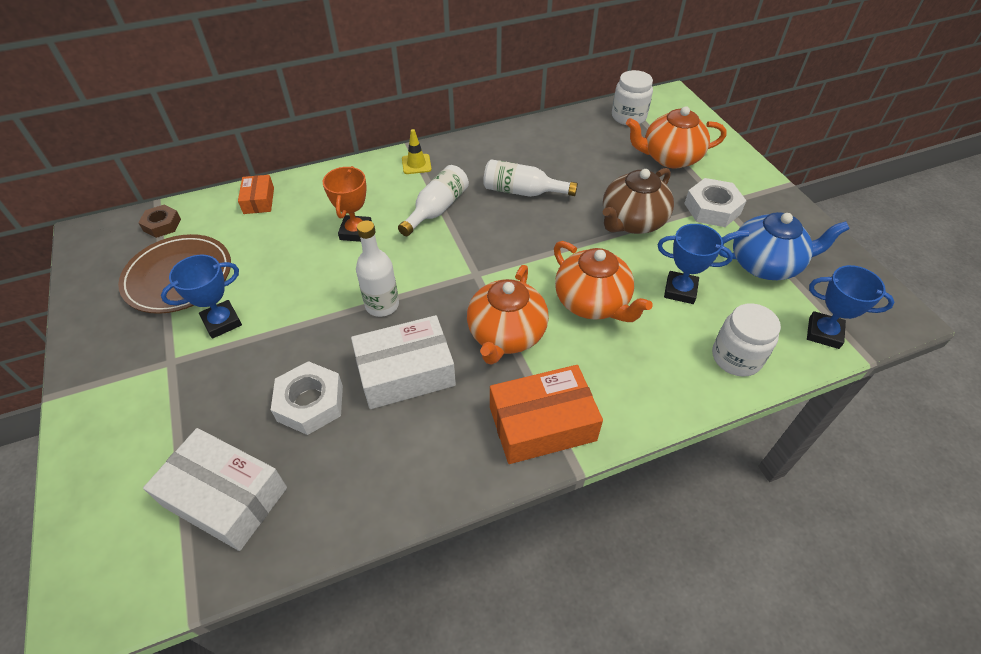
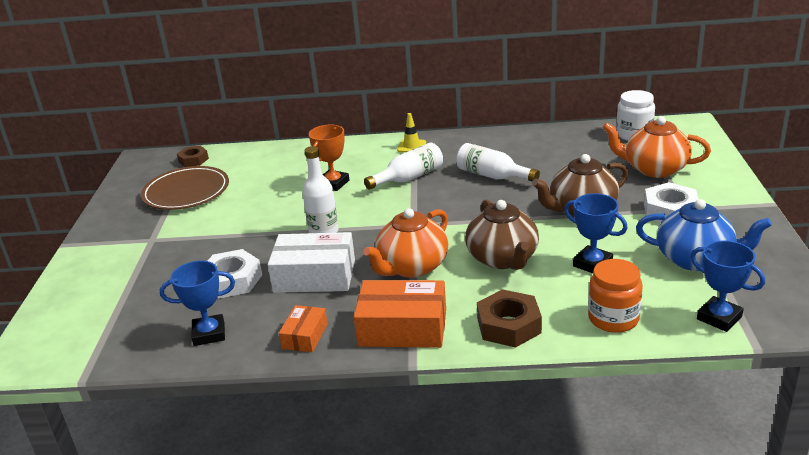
camera: 25 degrees right, 20 degrees down
(222, 322) = (200, 223): blue trophy -> blue trophy (209, 334)
(225, 497) = (141, 321): white box -> none
(259, 200) = (271, 154): orange box -> orange box (305, 336)
(592, 302) = (503, 259): orange teapot -> brown teapot
(646, 392) = (509, 326): none -> brown nut
(736, 357) = (613, 319): white jar -> orange jar

